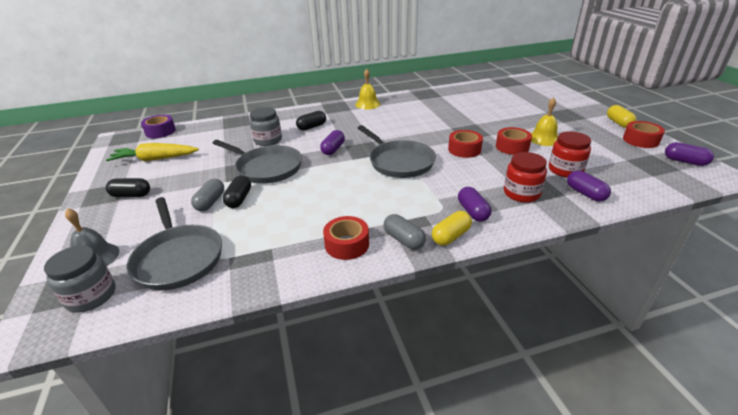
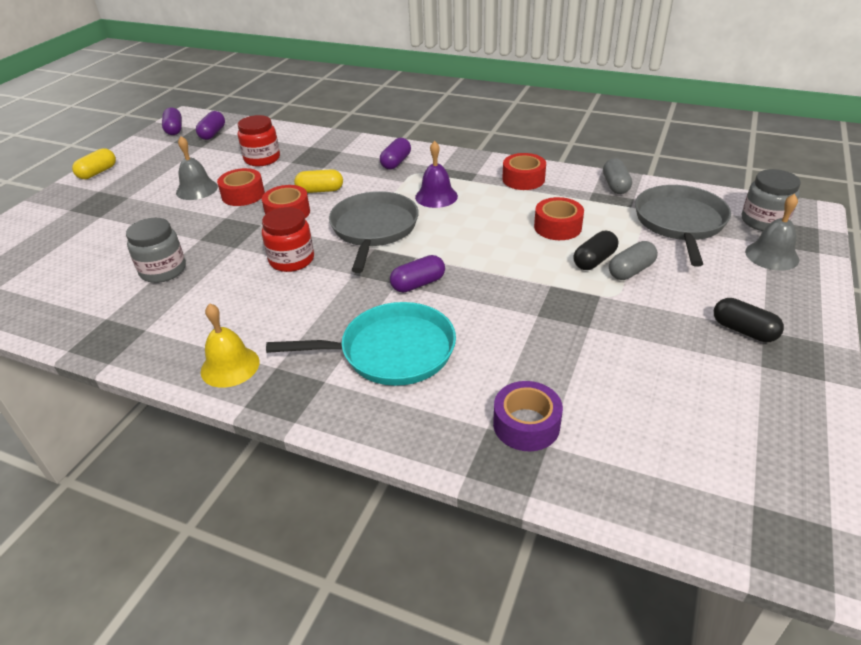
camera: 140 degrees left, 5 degrees up
(155, 159) = (707, 405): yellow carrot -> none
(160, 131) = (696, 520): purple tape -> purple tape (526, 424)
(267, 168) = (532, 293): grey pan -> none
(268, 140) = (489, 354): grey jar -> grey jar (163, 270)
(312, 127) = (392, 351): black capsule -> turquoise pan
(395, 197) = (436, 196): none -> purple bell
(403, 240) = (476, 166): grey capsule -> grey capsule (615, 185)
(451, 236) = (440, 156): yellow capsule -> yellow capsule (320, 190)
(521, 193) = (335, 158): red jar -> red jar (291, 260)
(543, 138) = (197, 189): yellow bell -> grey bell
(585, 193) = (295, 141): purple capsule -> purple capsule (212, 133)
(640, 140) = (141, 153): red tape -> red tape (557, 227)

